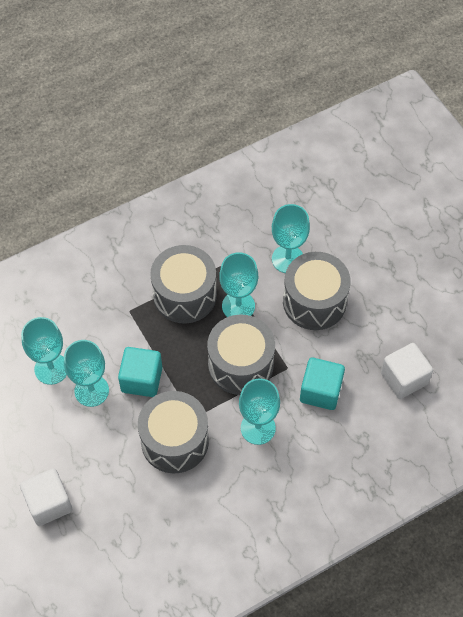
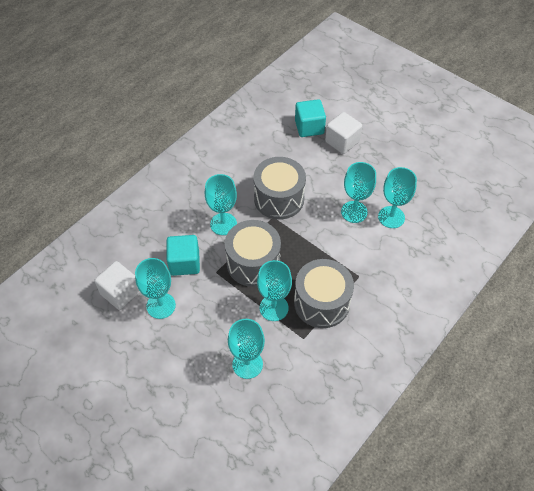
camera: 160 degrees right, 5 degrees down
(141, 379) = (322, 230): turquoise cube -> turquoise cube (309, 127)
(314, 301) = (211, 332): grey drum -> none
(361, 348) = (161, 305): none -> turquoise goblet

